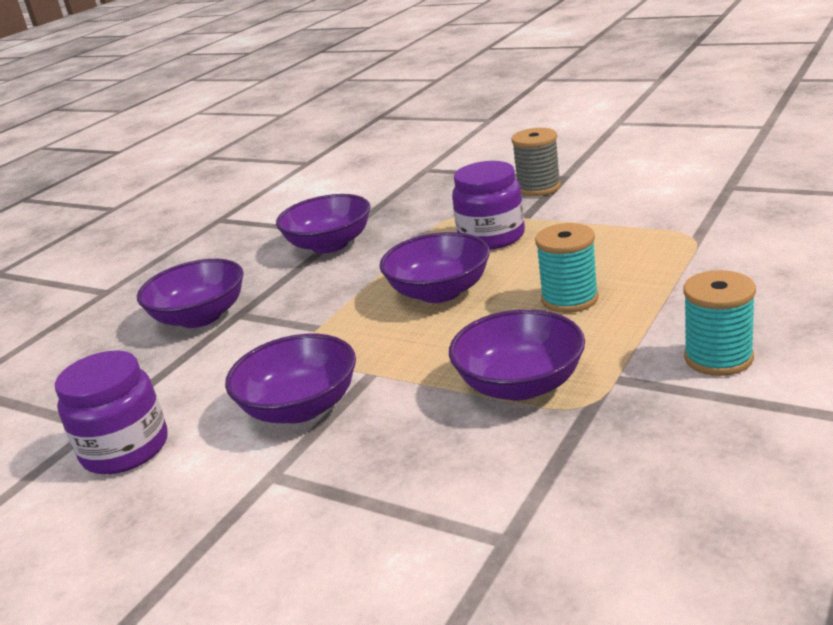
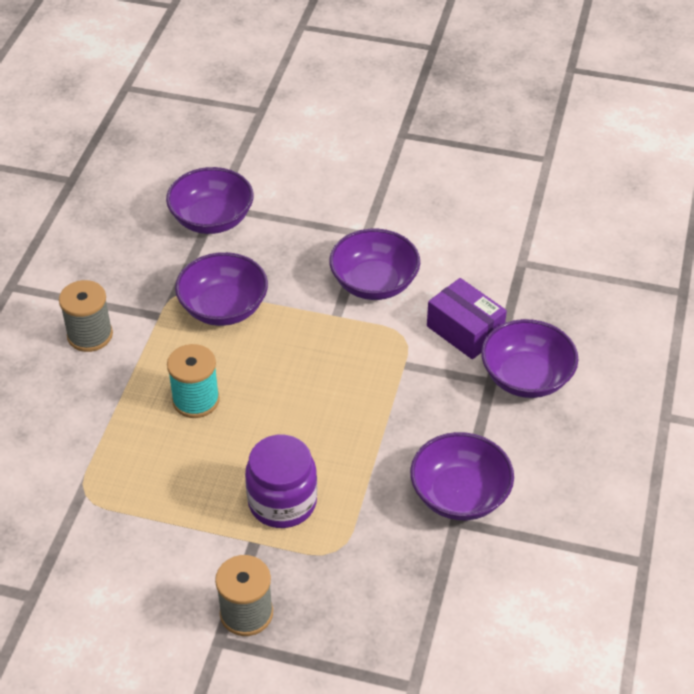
camera: 160 degrees right, 20 degrees up
(125, 449) = (479, 245): purple jar -> none
(228, 355) = (464, 331): none -> purple box
(439, 292) = (311, 411): purple bowl -> purple bowl (212, 219)
(718, 358) = (90, 335): turquoise spool -> grey spool

